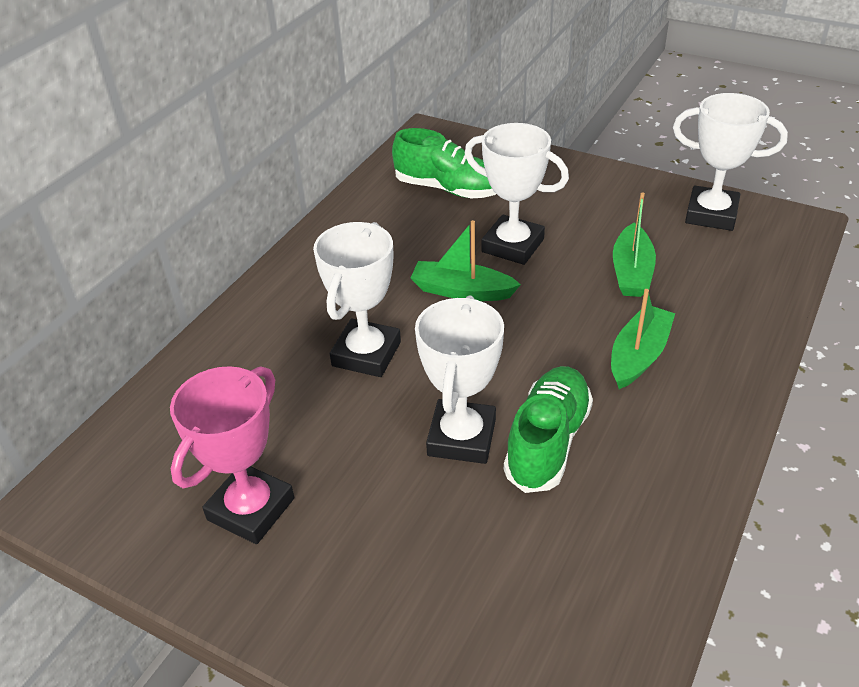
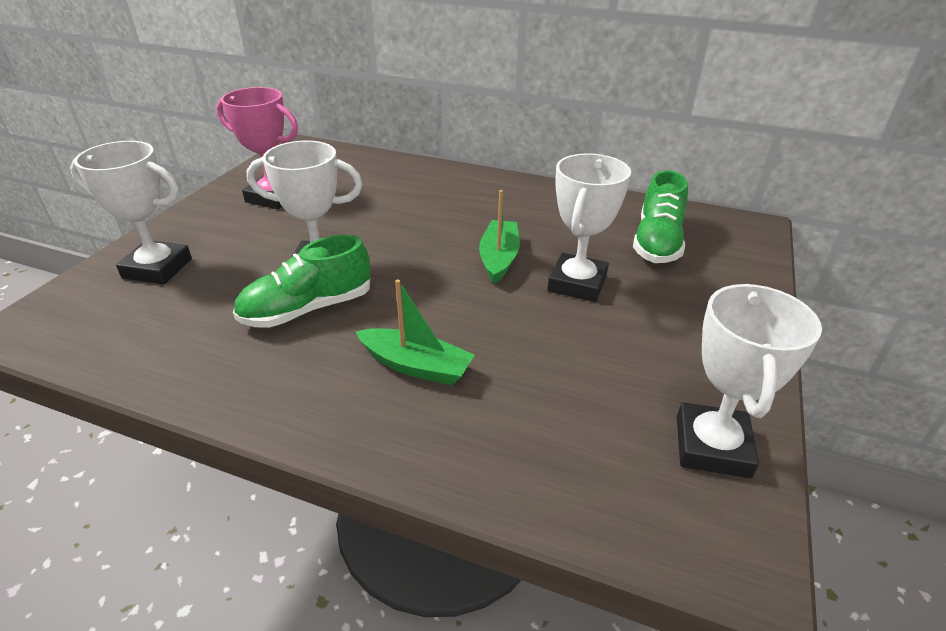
camera: 80 degrees right, 5 degrees down
(366, 354) = (414, 222): white trophy -> white trophy (157, 268)
(547, 441) = (307, 309): green shoe -> green shoe turned 135 degrees clockwise
(631, 272) = (557, 365): green boat -> none

